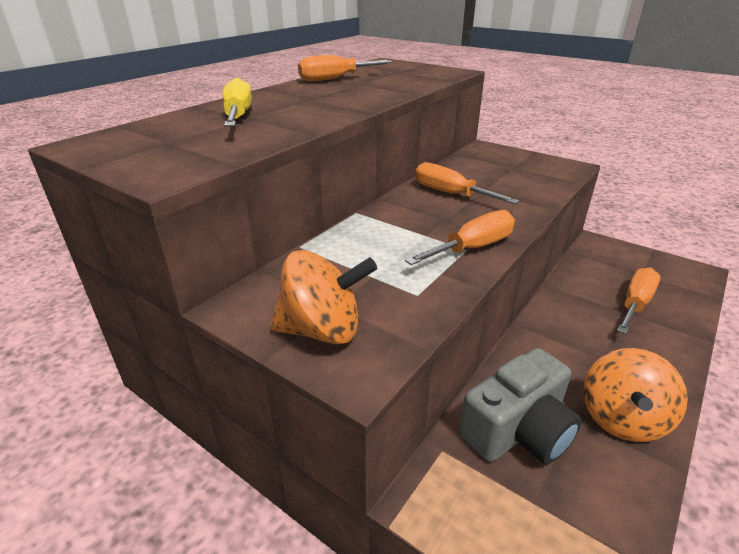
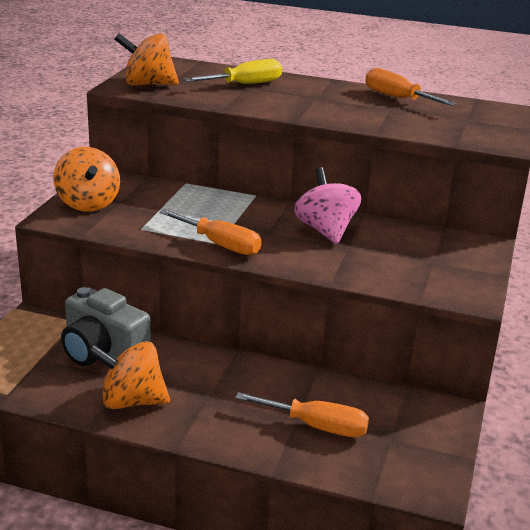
camera: 70 degrees right, 5 degrees down
(175, 158) = (148, 84): none -> orange spinning top
(450, 194) = (325, 230): orange screwdriver -> pink spinning top

